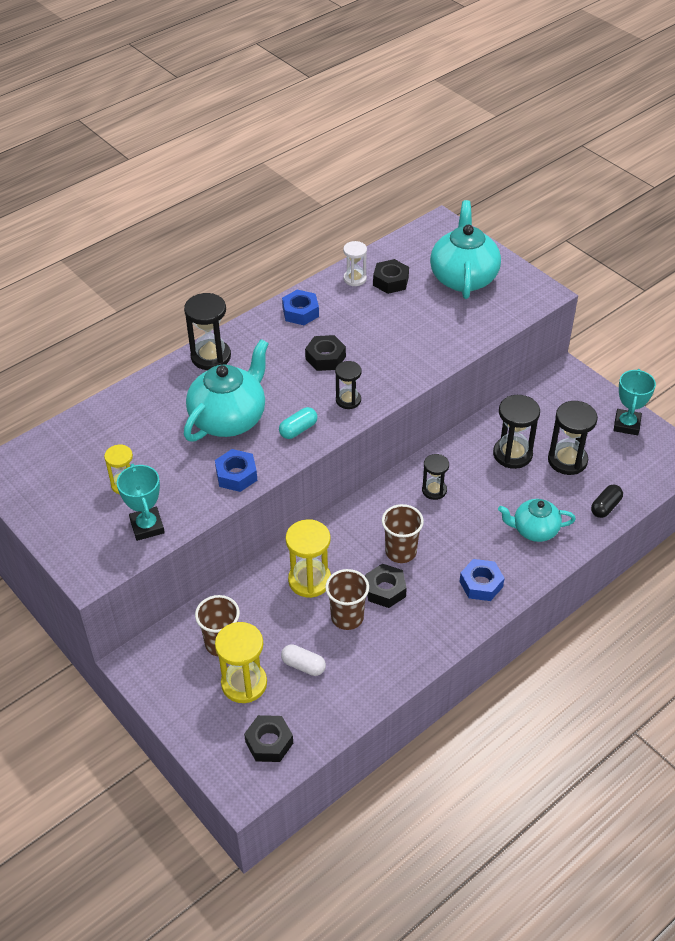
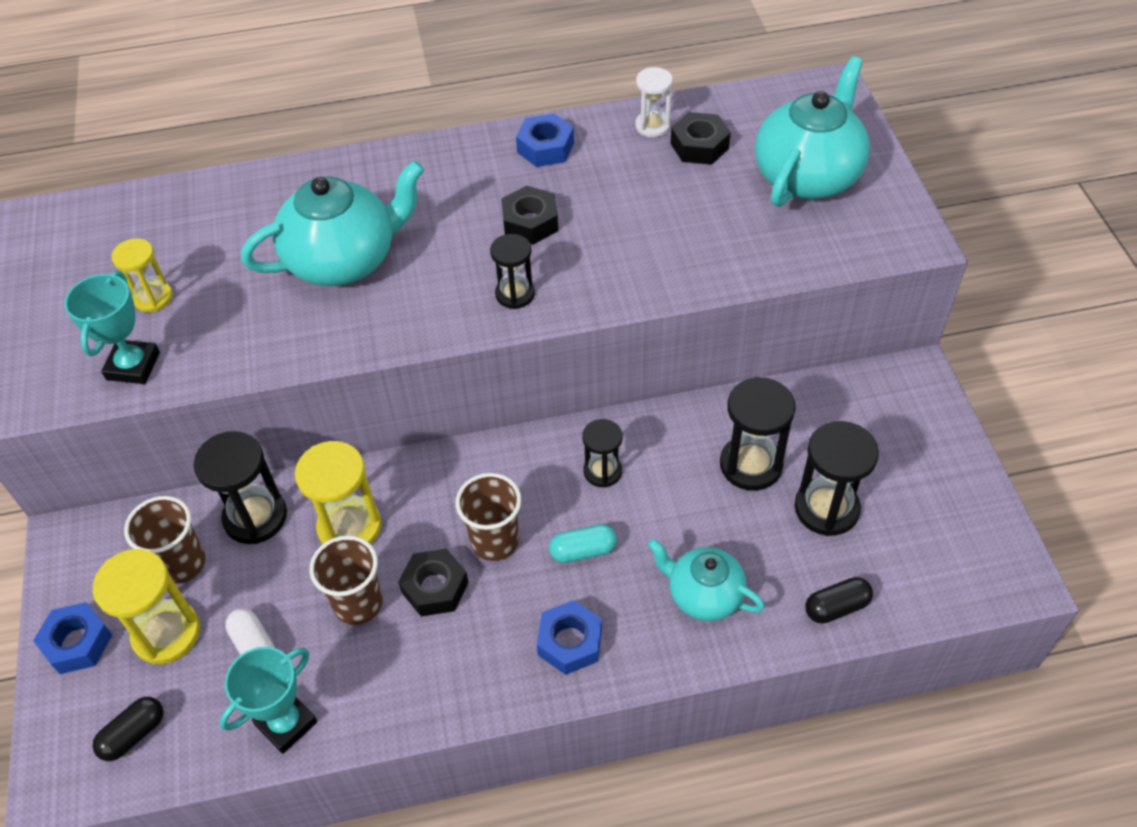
camera: 30 degrees right, 5 degrees up
(211, 357) = (387, 167): black hourglass -> black hourglass (255, 517)
(236, 475) = (292, 342): blue nut -> blue nut (77, 643)
(269, 742) = (134, 734): black nut -> black capsule
(298, 429) = (418, 310): turquoise capsule -> turquoise capsule (583, 551)
(626, 425) = (957, 491): turquoise trophy -> turquoise trophy (286, 723)

